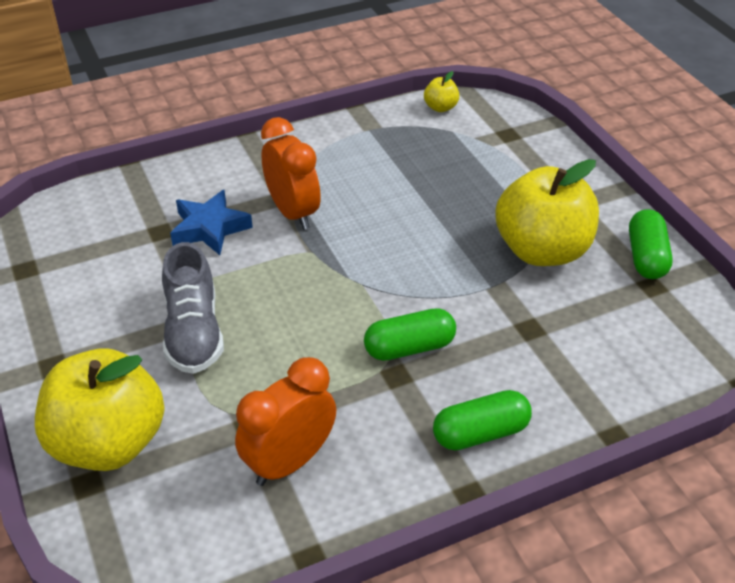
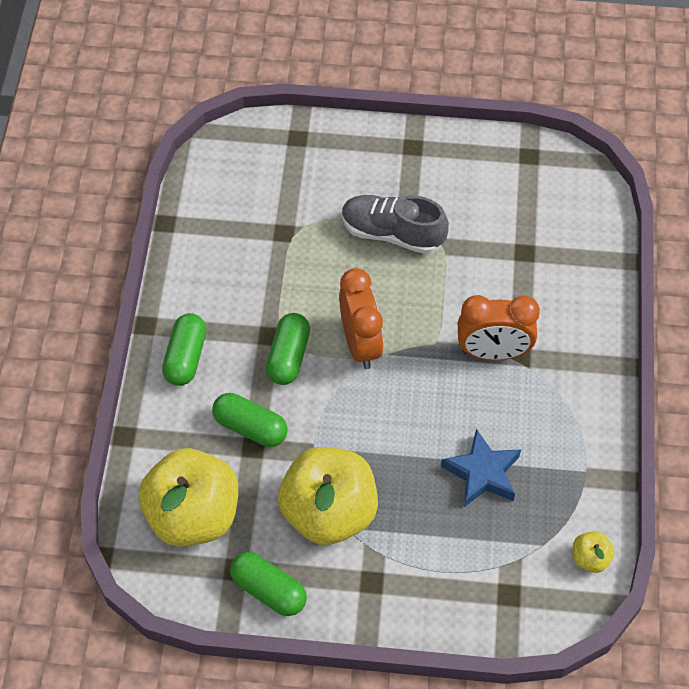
camera: 120 degrees right, 15 degrees up
(109, 443) = (322, 157): yellow apple -> yellow apple (193, 515)
(210, 228) = (508, 286): blue star -> blue star (482, 473)
(289, 461) = (240, 242): orange clock -> orange clock (360, 344)
(512, 340) = (250, 427): none -> green capsule

